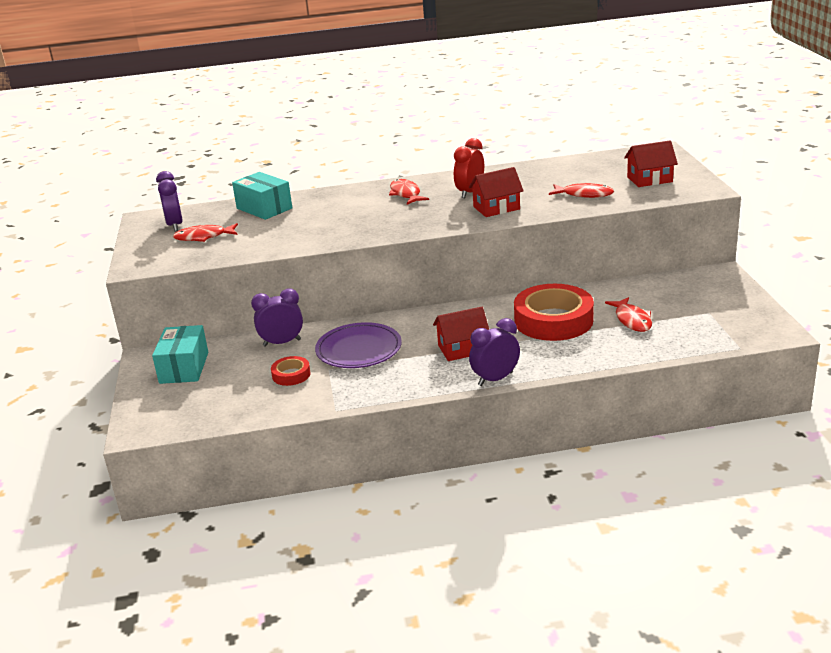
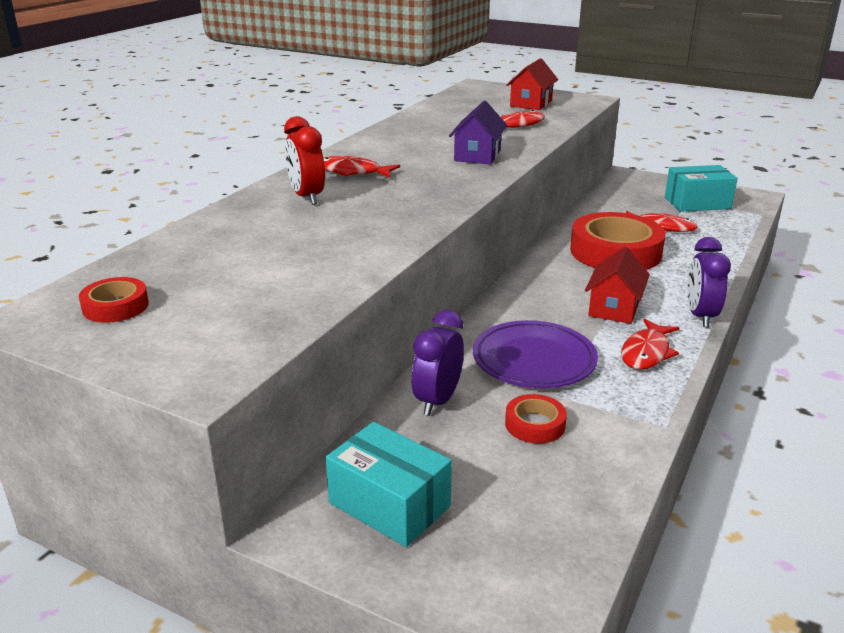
camera: 55 degrees left, 0 degrees up
(174, 225) = (115, 306): purple clock -> red tape
(203, 237) = (211, 300): red fish -> red fish (647, 352)
(264, 208) = (210, 239): turquoise box -> turquoise box (697, 203)
(470, 192) = (414, 152): red clock -> red clock (306, 197)
(496, 208) = (477, 155): red house -> purple house

